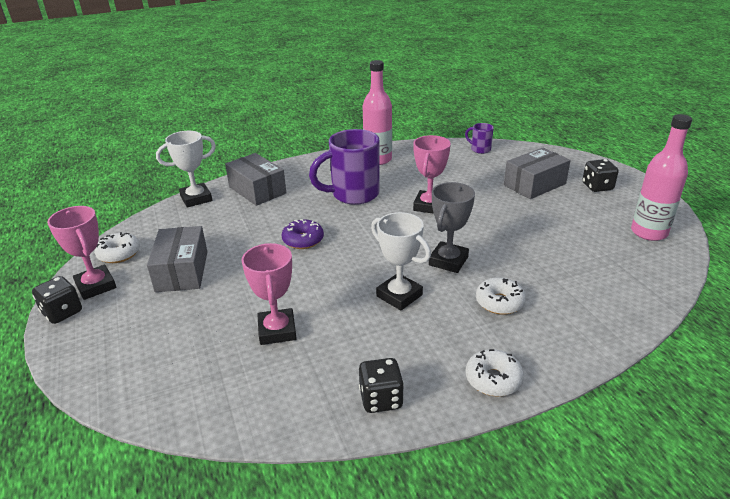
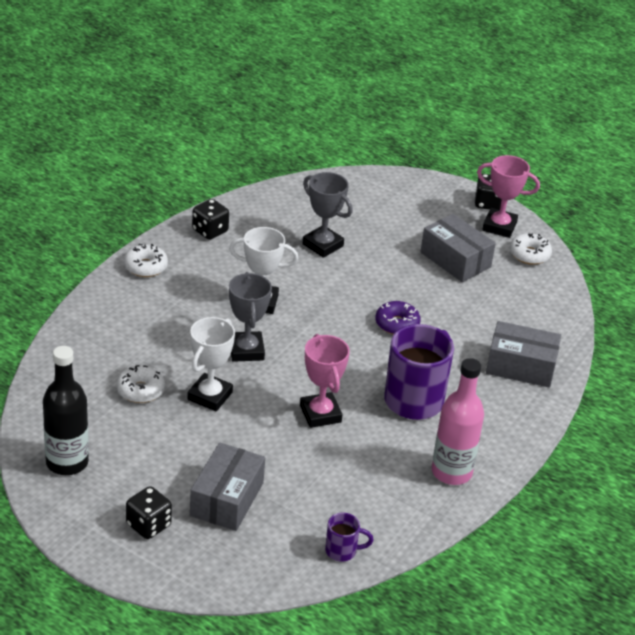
camera: 140 degrees right, 5 degrees up
(196, 198) = (562, 332): white trophy -> white trophy (210, 396)
(277, 330) = (322, 245): pink trophy -> grey trophy
(499, 302) = (175, 325): white donut -> white donut (140, 390)
(649, 232) = (67, 462): pink bottle -> black bottle

